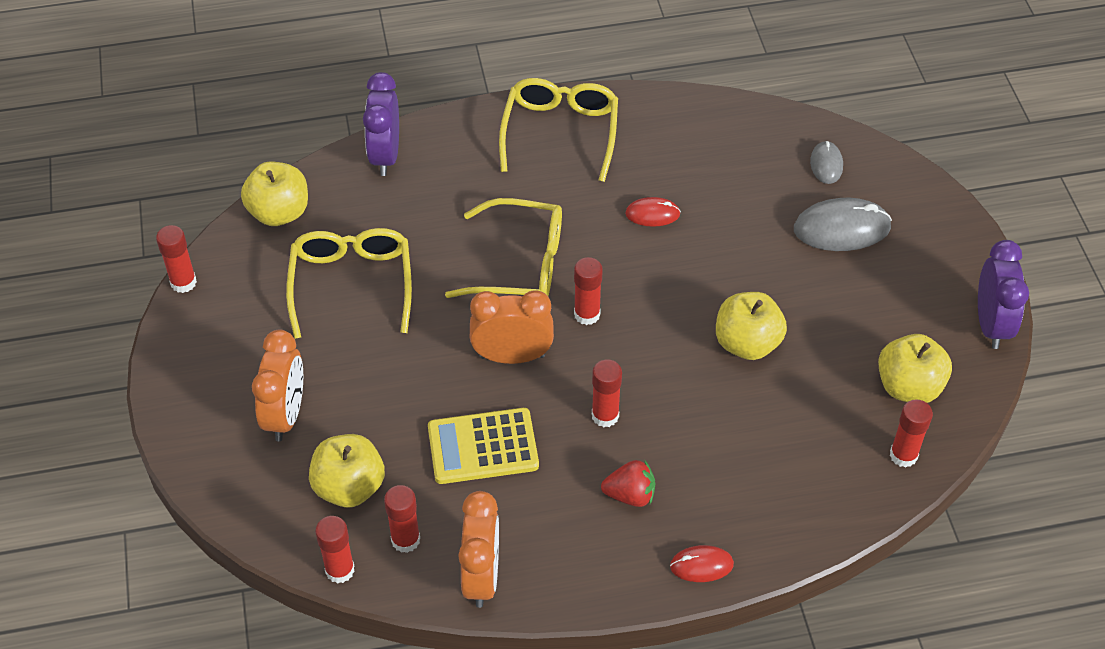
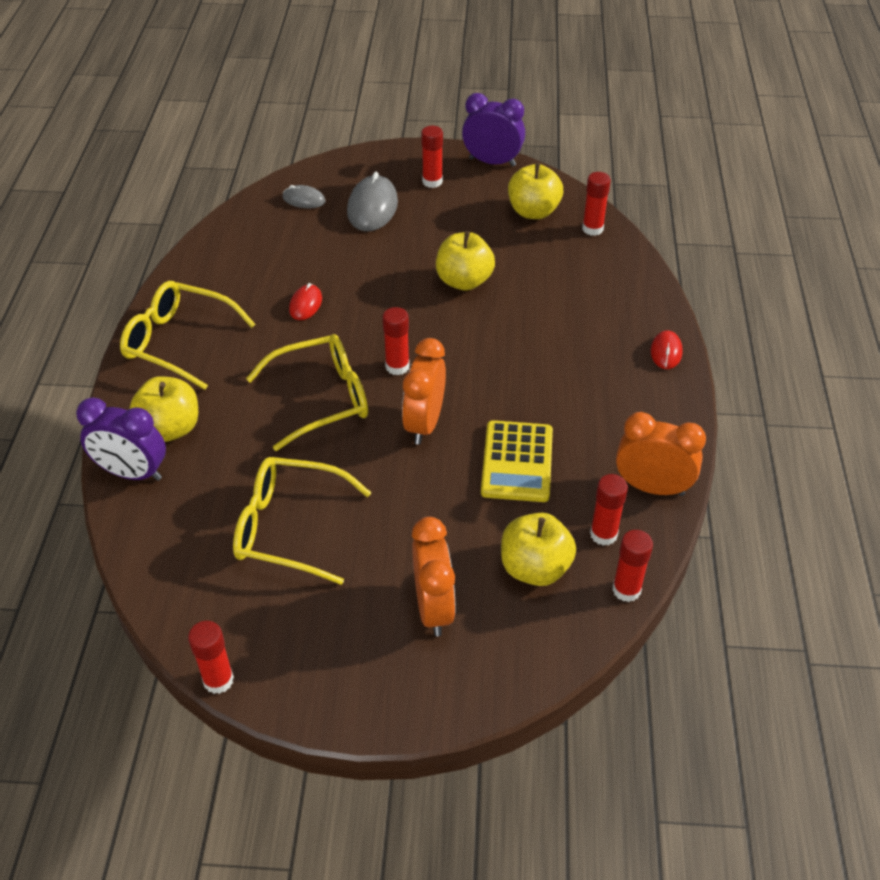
camera: 75 degrees left, 5 degrees down
(279, 212) = (162, 575): yellow apple -> yellow apple (170, 428)
(286, 415) = (433, 607): orange clock -> orange clock turned 60 degrees clockwise
(520, 264) = (321, 398): yellow glasses -> yellow glasses turned 45 degrees clockwise
(605, 415) = (508, 377): red glue stick -> red glue stick (432, 181)
(630, 495) = (591, 378): red strawberry -> none

